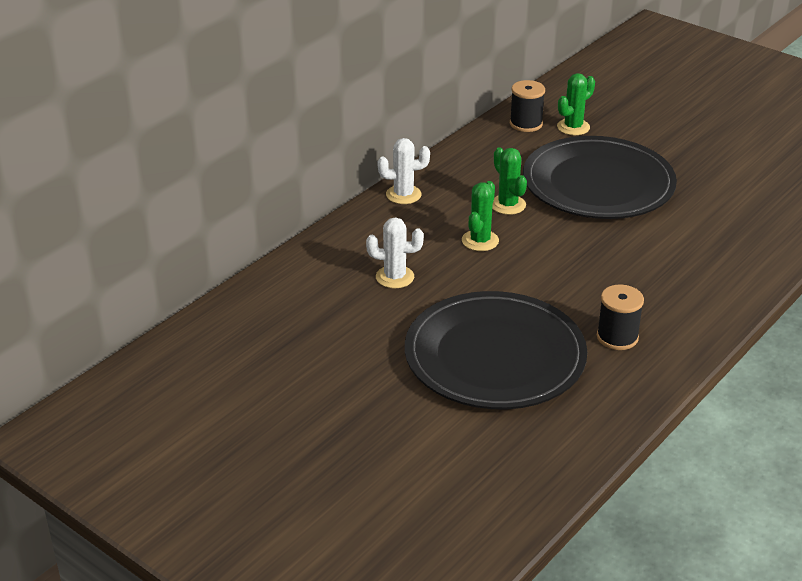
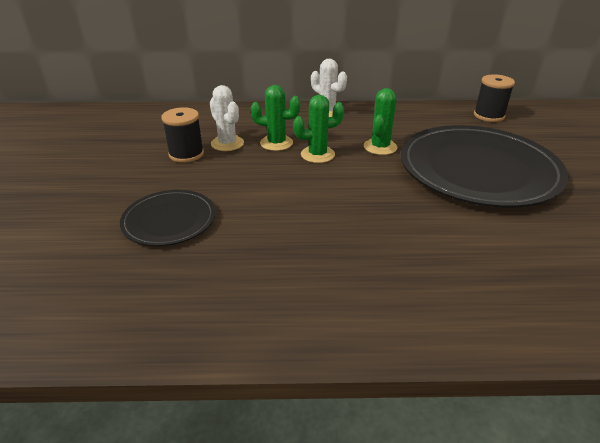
camera: 50 degrees right, 0 degrees up
(495, 356) = (169, 220): black plate -> black plate, size x0.50
(573, 127) = (525, 132): green cactus -> green cactus (276, 143)
(617, 337) = (270, 275): black spool -> black spool (186, 154)

